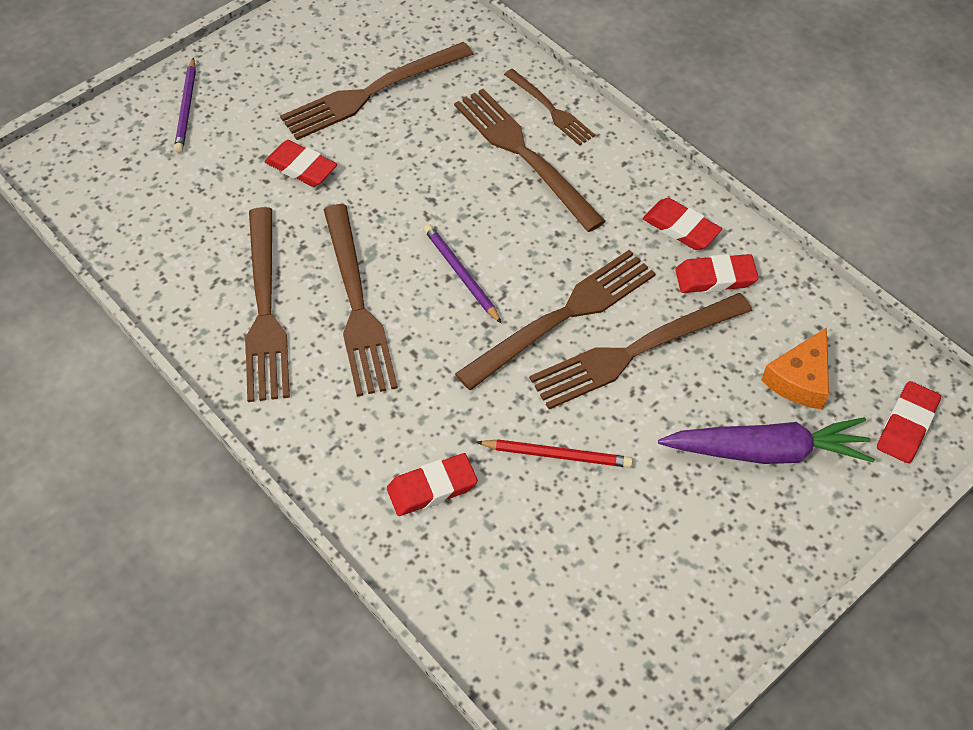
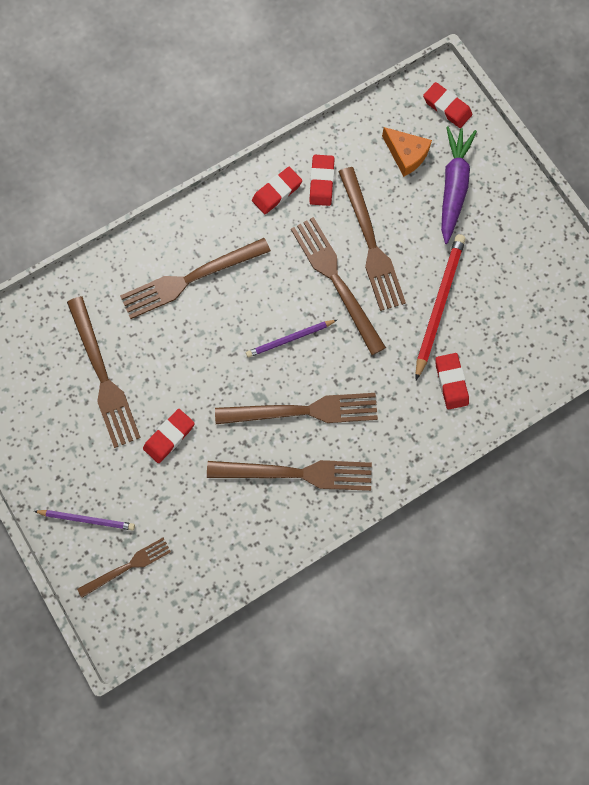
camera: 80 degrees left, 20 degrees up
(550, 109) = (150, 253): brown fork -> brown fork (127, 566)
(557, 455) = (438, 305): red pencil -> red pencil, size x1.65

